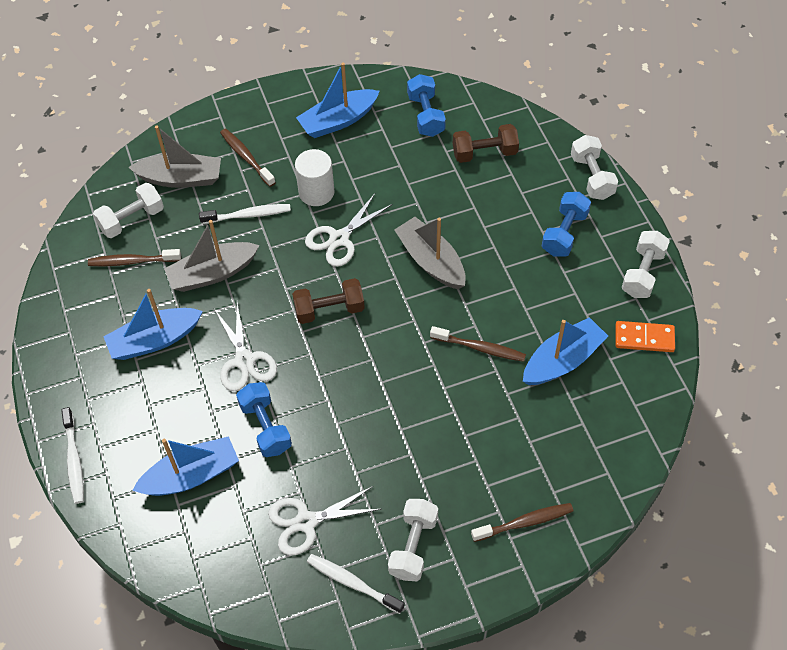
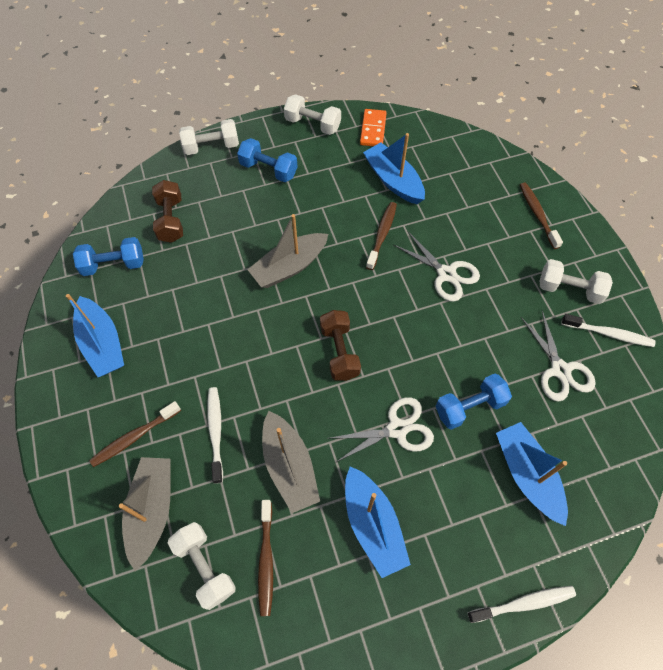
camera: 90 degrees left, 5 degrees up
(316, 192) = (195, 364): white cylinder -> none
(339, 239) = (256, 343): white scissors -> white scissors (446, 274)
(352, 583) = (609, 334): white toothbrush -> white toothbrush turned 105 degrees counterclockwise

